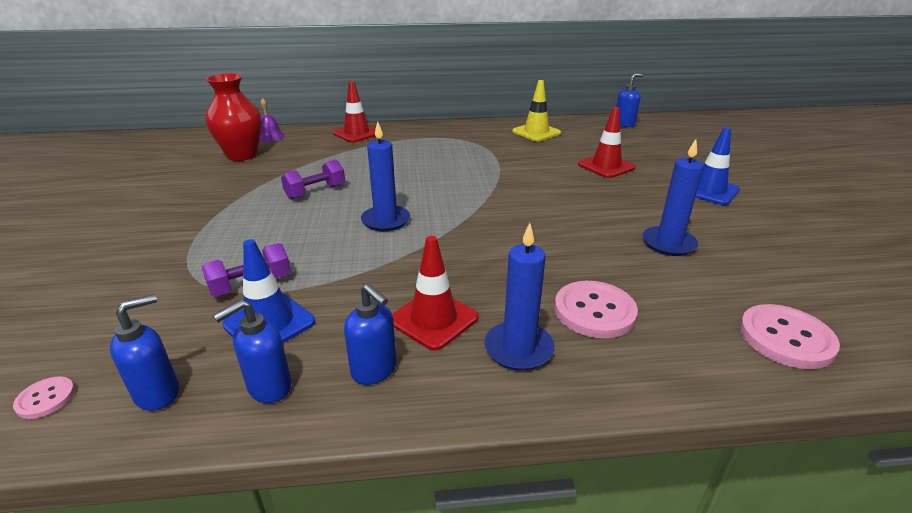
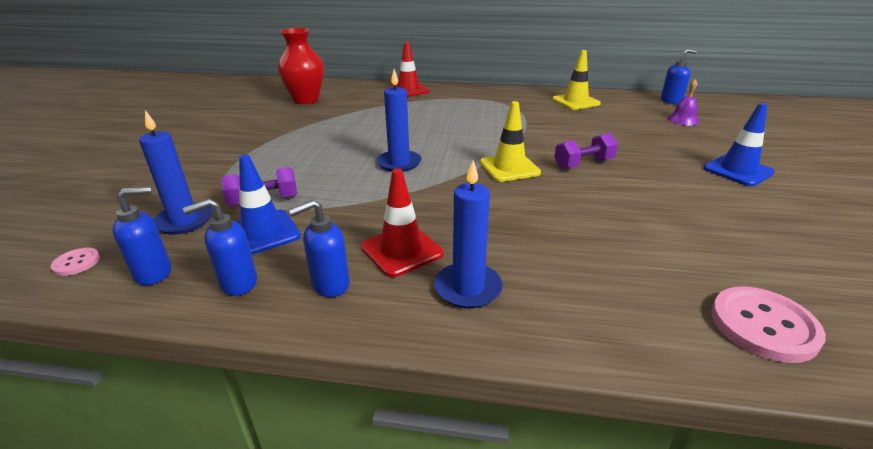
camera: 15 degrees right, 0 degrees up
(270, 136) = (335, 87): purple bell -> purple bell (683, 119)
(315, 192) = (351, 134): purple dumbbell -> purple dumbbell (583, 164)
(375, 370) = (330, 285): blue soap dispenser -> blue soap dispenser turned 90 degrees clockwise
(502, 212) = (509, 168): none -> yellow traffic cone
(594, 311) = (559, 266): pink button -> none
(606, 166) = (633, 137): red traffic cone -> none
(668, 243) = (668, 215): blue candle -> blue candle (184, 221)

